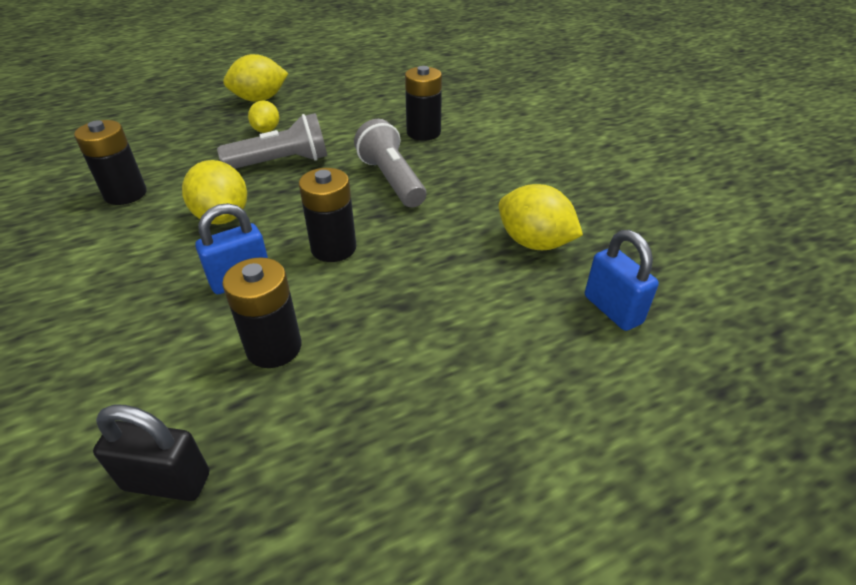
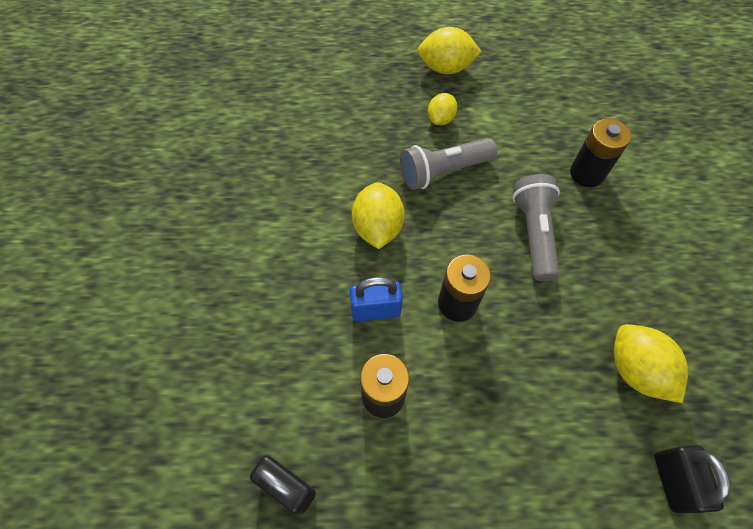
camera: 25 degrees right, 20 degrees up
(125, 194) = (308, 168): black battery -> none
(282, 162) = (443, 171): grey flashlight -> grey flashlight turned 150 degrees clockwise
(612, 309) = (672, 481): blue padlock -> black padlock

